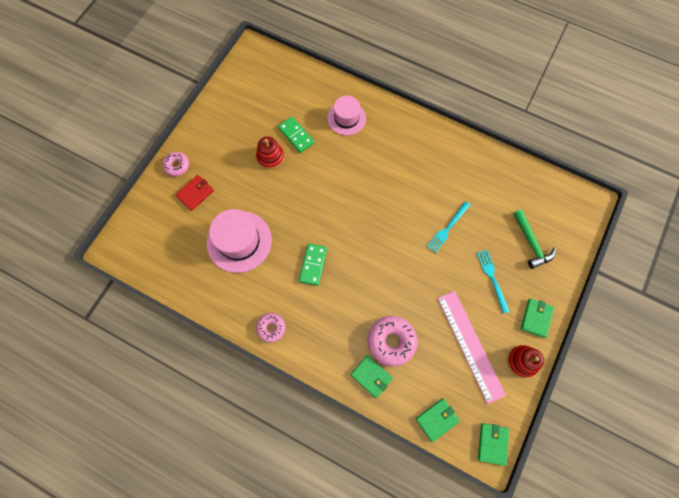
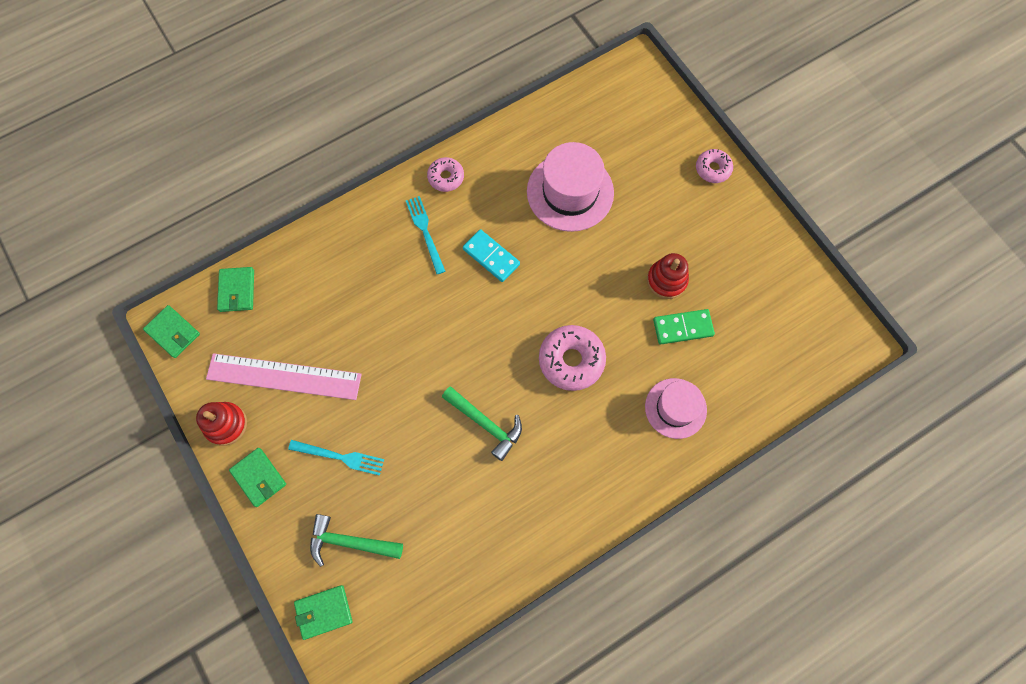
camera: 120 degrees right, 0 degrees up
(195, 193) = (662, 173): red wallet -> none
(313, 265) = (491, 257): green domino -> turquoise domino
(371, 376) = (326, 250): green wallet -> green wallet (324, 612)
(391, 341) = (348, 292): pink donut -> pink donut (571, 360)
(419, 209) = (485, 424): none -> green hammer
(447, 228) = (438, 443): turquoise fork -> turquoise fork (425, 232)

